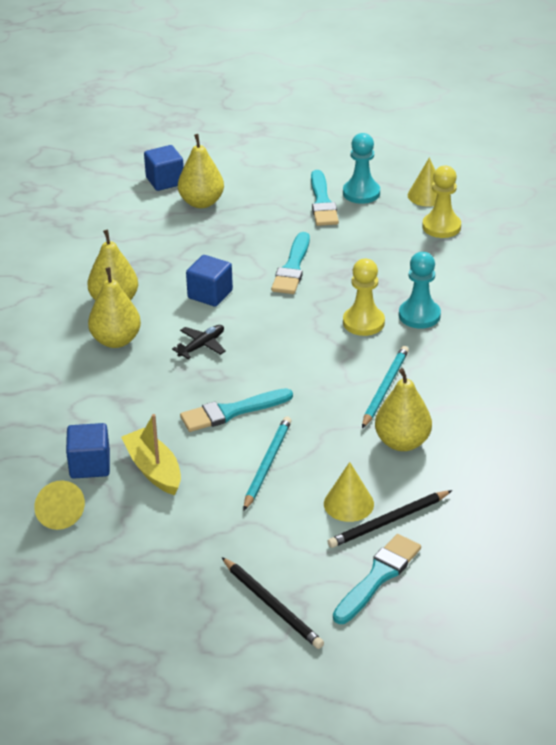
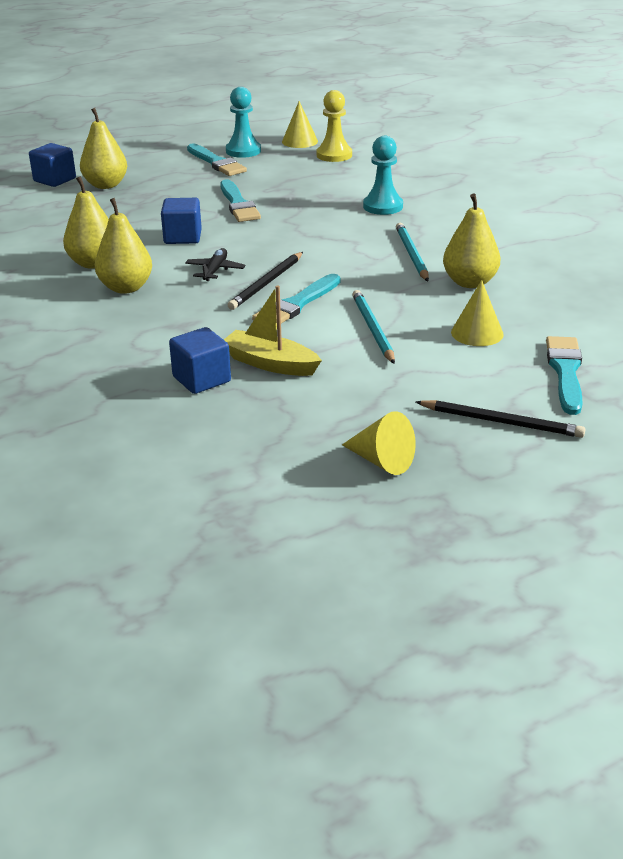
camera: 30 degrees left, 5 degrees down
(58, 513) = (210, 424): yellow cone -> yellow cone (381, 461)
(363, 322) = (342, 221): yellow pawn -> none
(388, 521) = (525, 334): black pencil -> black pencil (267, 283)

